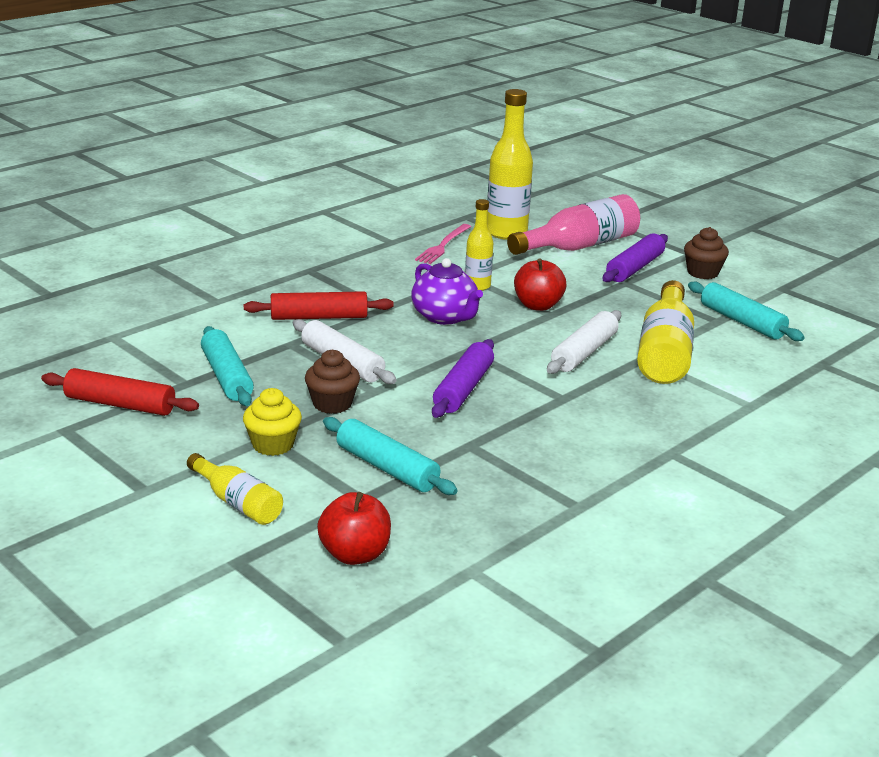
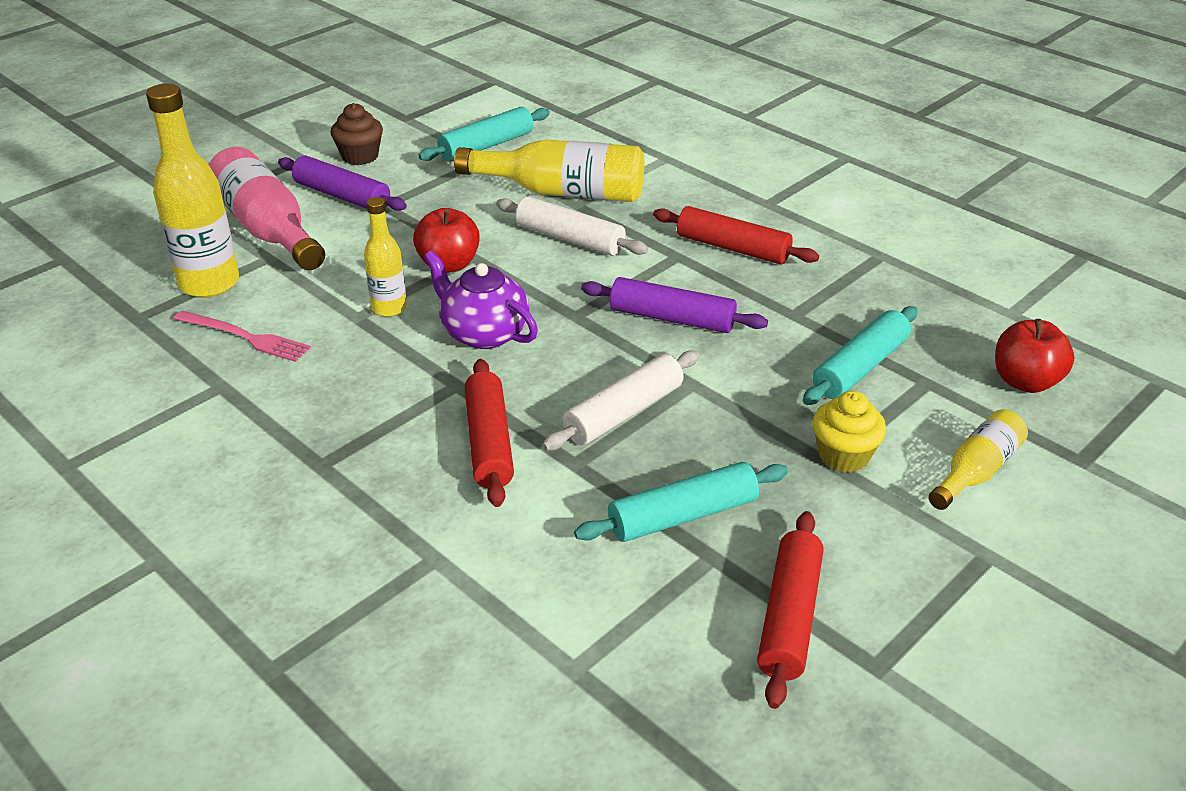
camera: 90 degrees left, 10 degrees up
(332, 404) = (732, 414): brown cupcake -> none
(445, 317) = (484, 333): purple teapot -> purple teapot turned 105 degrees counterclockwise
(580, 426) = (733, 248): none -> red rolling pin

